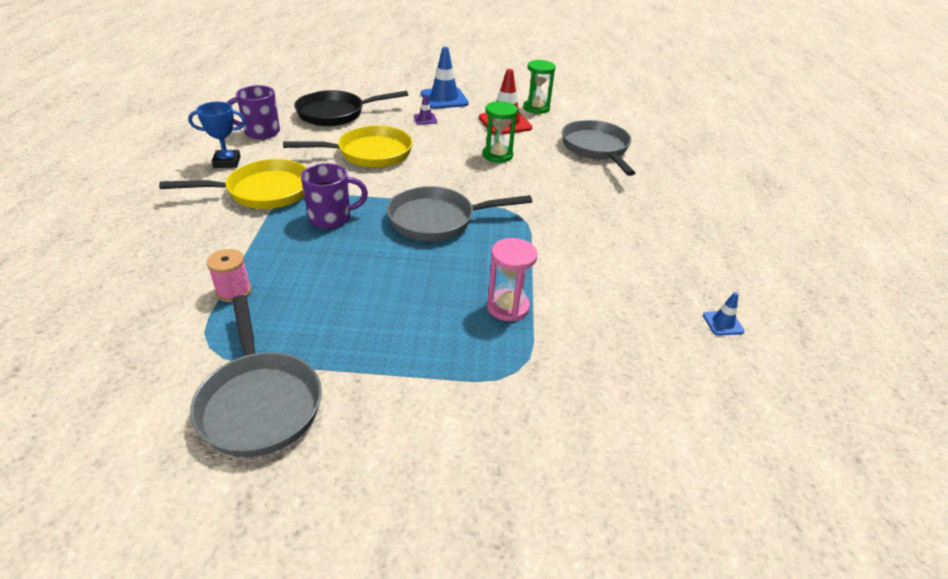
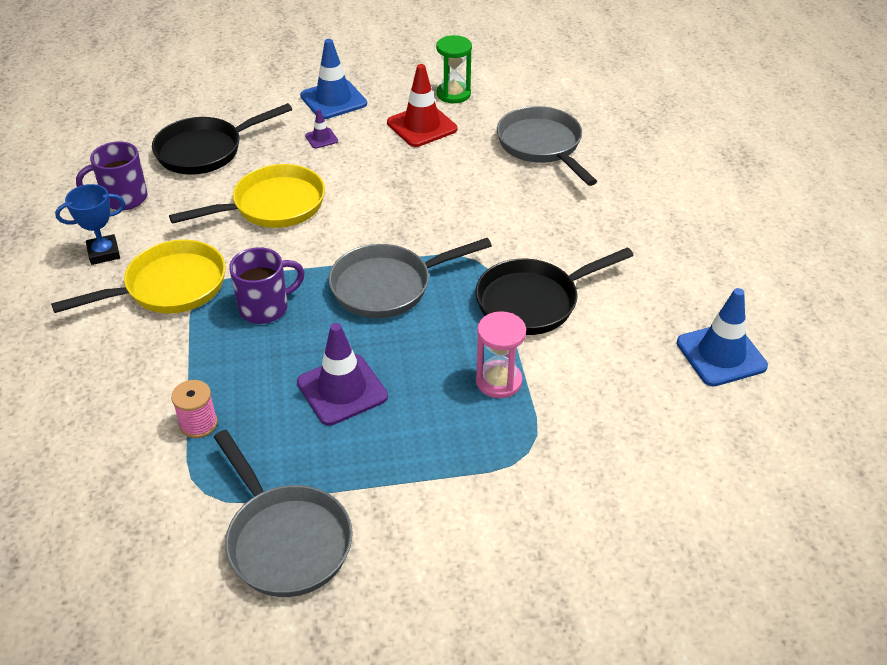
camera: 10 degrees left, 5 degrees up
(367, 288) = (342, 389): none -> purple traffic cone
(497, 155) = (428, 179): green hourglass -> none
(557, 252) = (533, 302): none -> black pan
(722, 323) = (721, 354): blue traffic cone -> blue traffic cone, size x2.07

